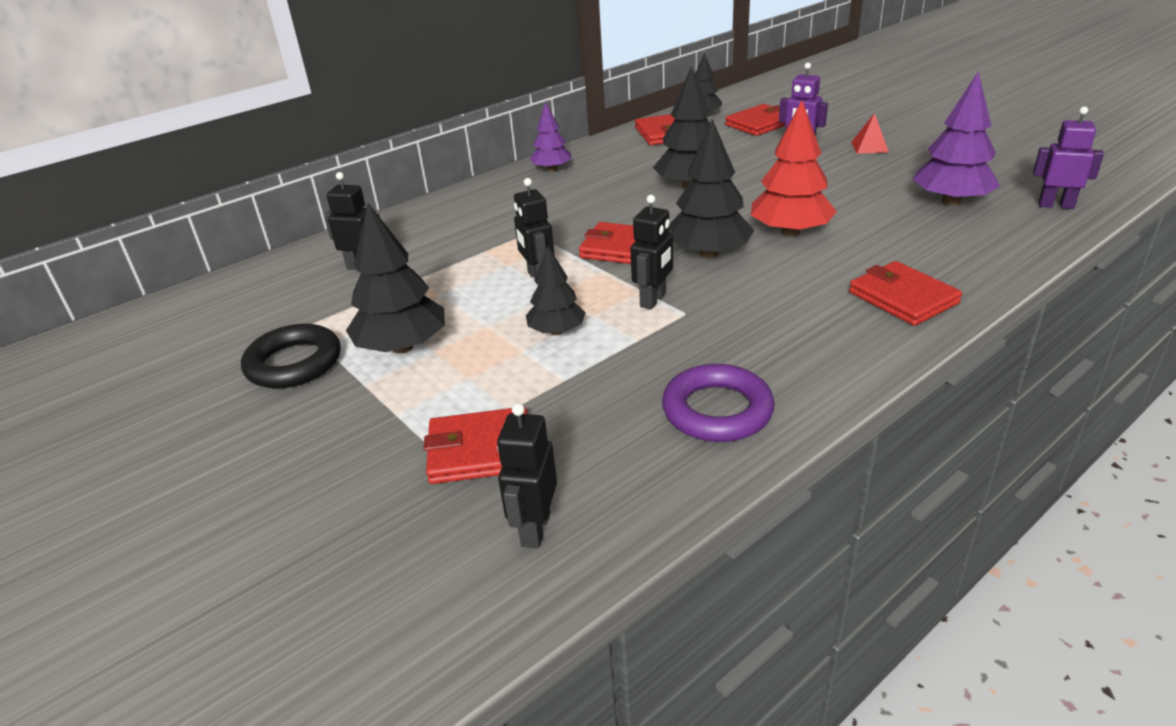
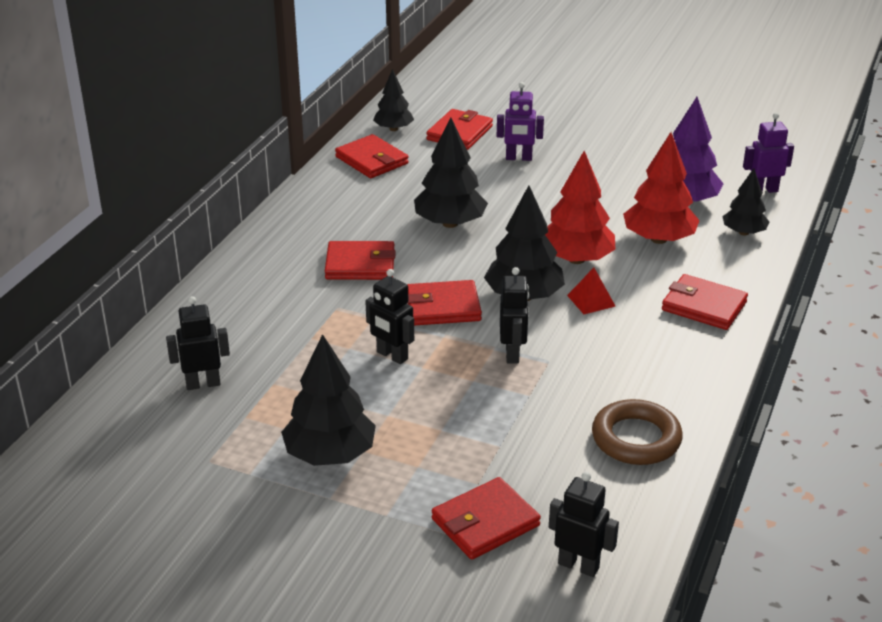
camera: 30 degrees left, 0 degrees up
(294, 363) = (241, 497): black ring -> none
(535, 529) = (578, 565): black robot -> black robot turned 135 degrees clockwise
(552, 169) = (292, 227): purple tree -> none
(557, 331) = (455, 404): black tree -> black tree (743, 232)
(580, 204) = (360, 265): none -> red wallet
(717, 410) = (636, 439): purple ring -> brown ring
(869, 147) = (580, 148): red pyramid -> red pyramid (591, 300)
(895, 229) = (658, 239): none -> red tree

